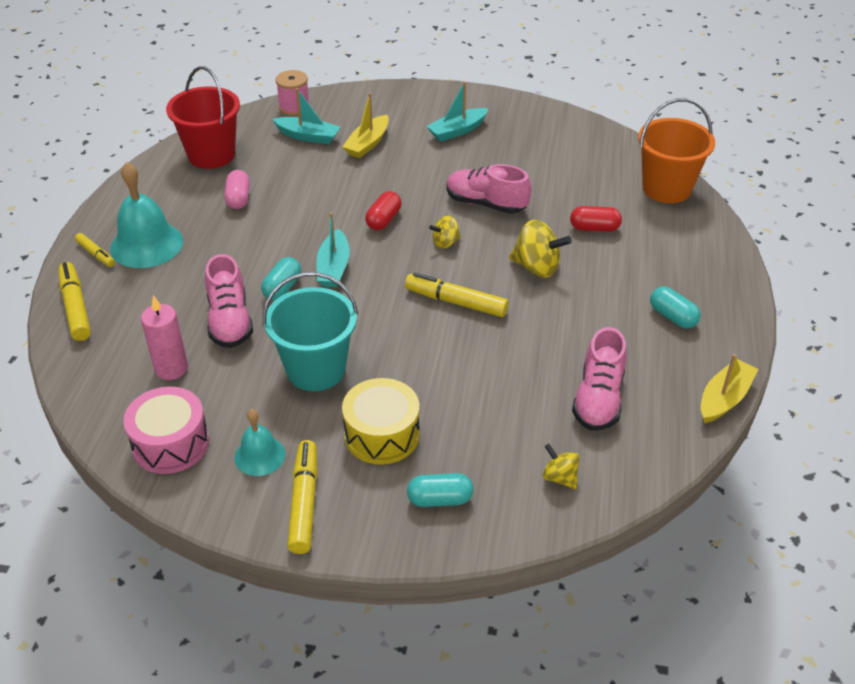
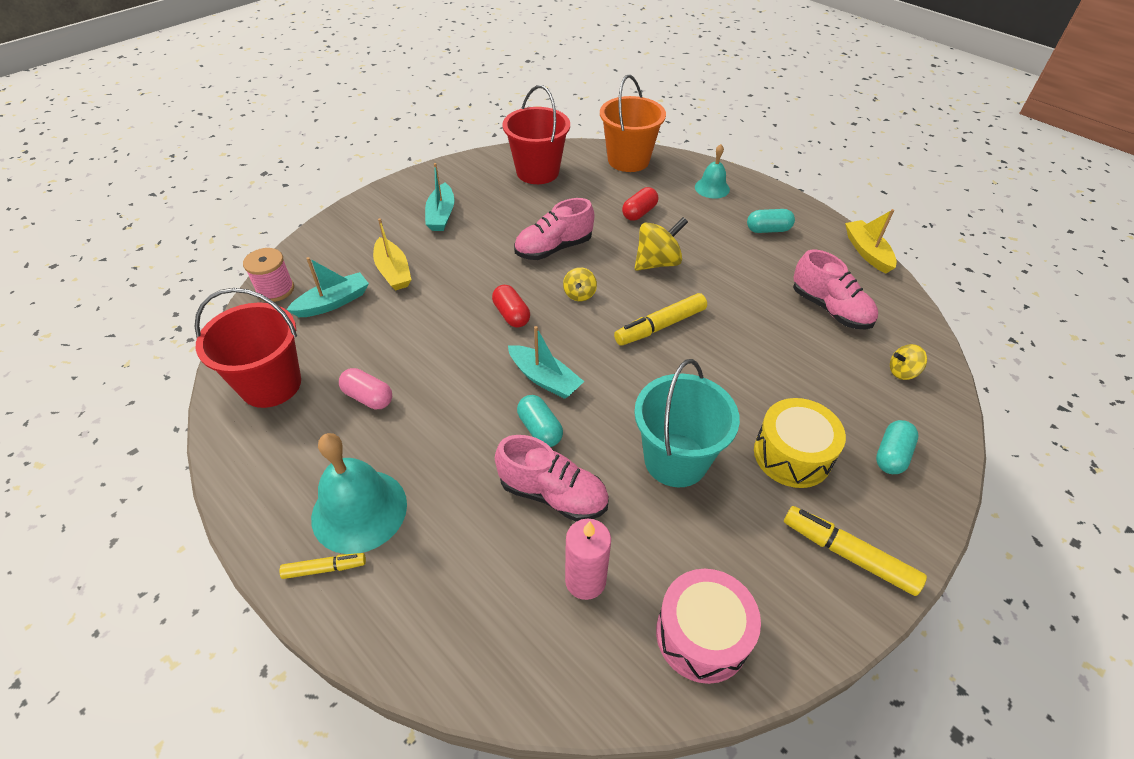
camera: 55 degrees left, 5 degrees up
(75, 308) = (402, 634): yellow marker -> none
(259, 455) = (766, 561): turquoise bell -> turquoise bell (712, 188)
(577, 148) = (537, 172): none -> red bucket

